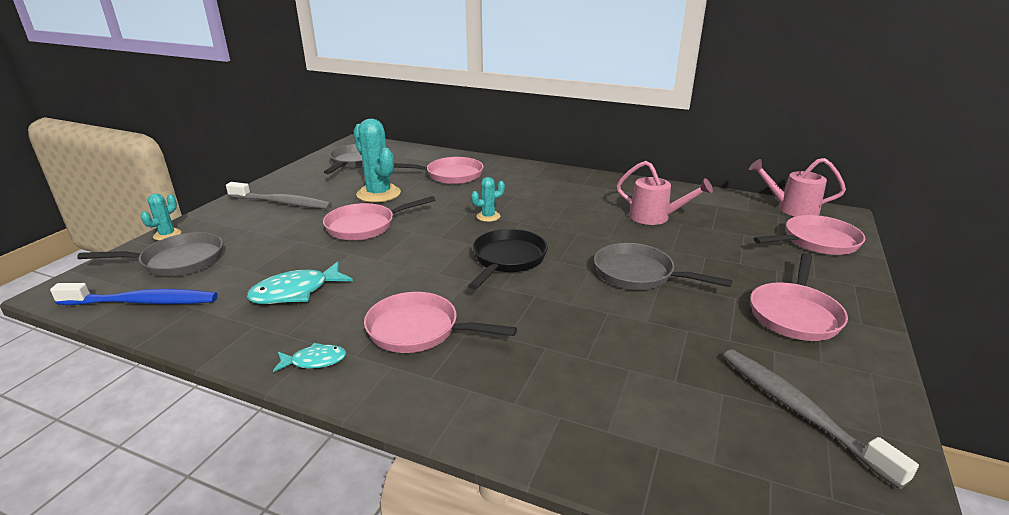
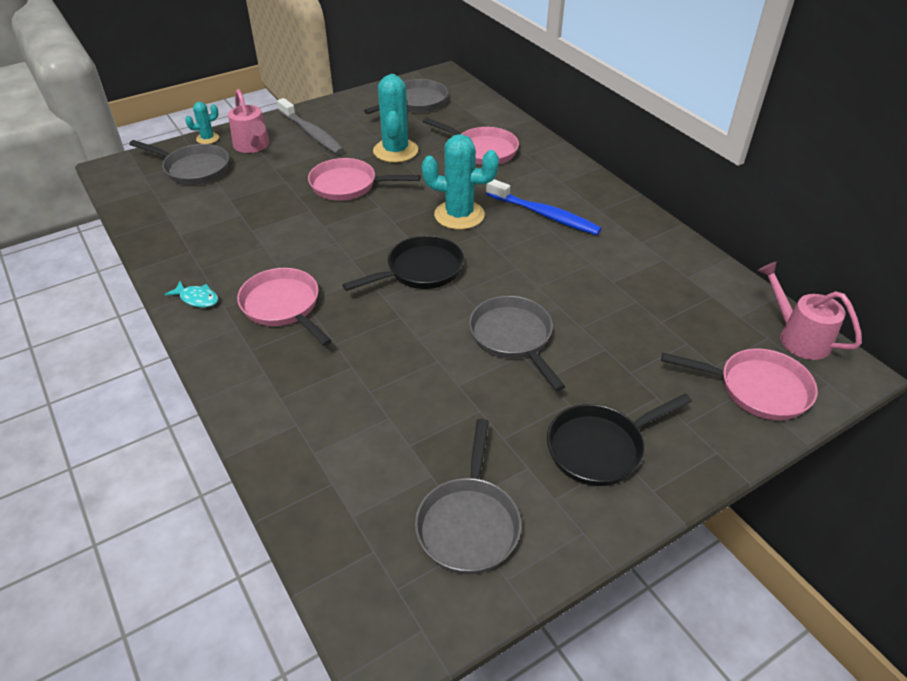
camera: 35 degrees right, 15 degrees up
(142, 302) = (145, 199): blue toothbrush -> blue toothbrush (544, 214)
(296, 292) = (239, 232): turquoise fish -> none
(488, 216) = (459, 215): turquoise cactus -> turquoise cactus, size x1.97
(655, 217) = (619, 282): pink watering can -> pink watering can (253, 146)
(794, 314) = (600, 448): pink pan -> black pan
(800, 412) = (468, 523): grey toothbrush -> grey pan

